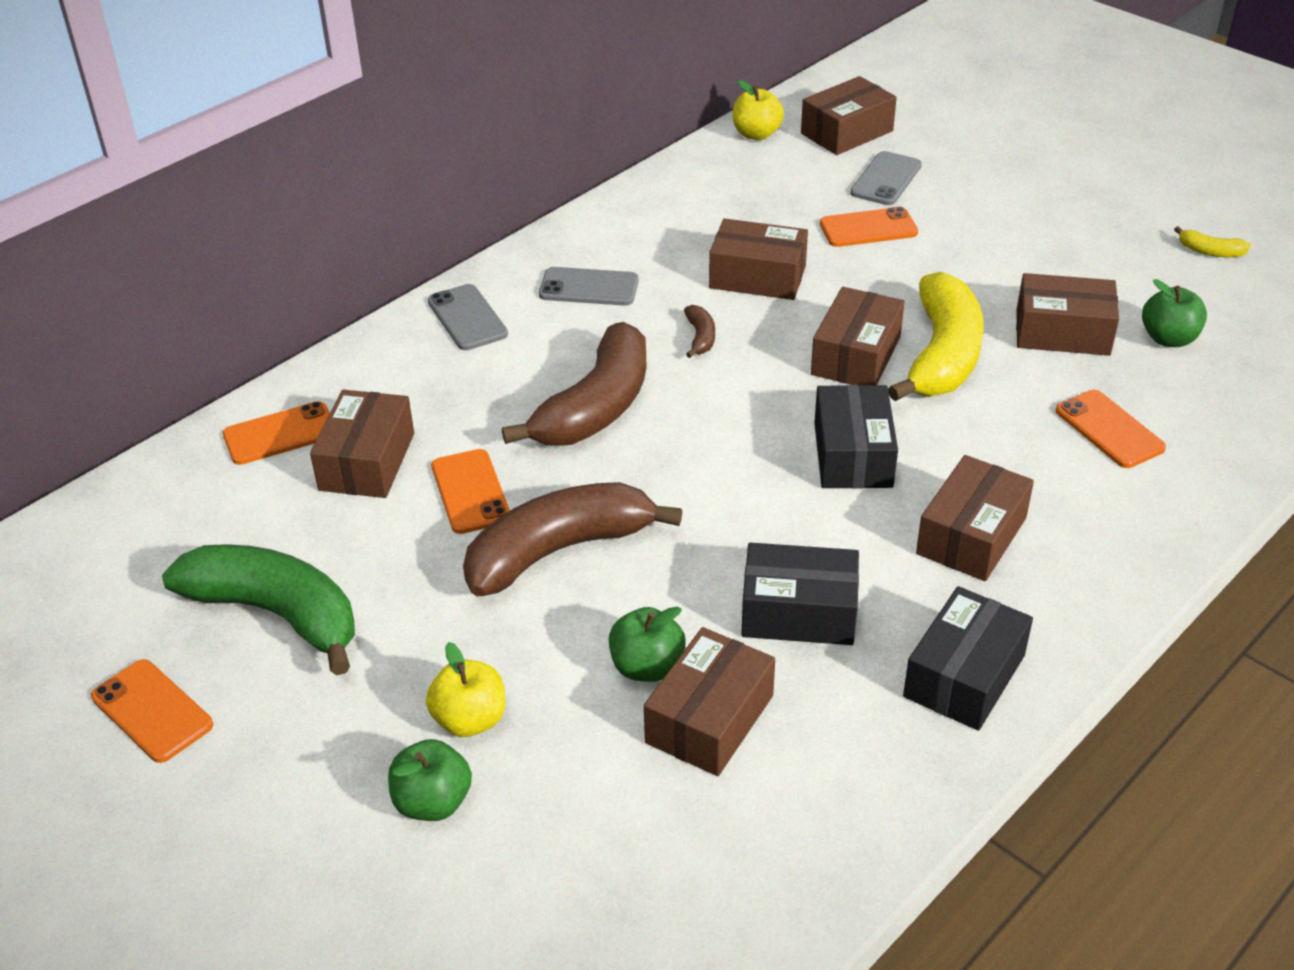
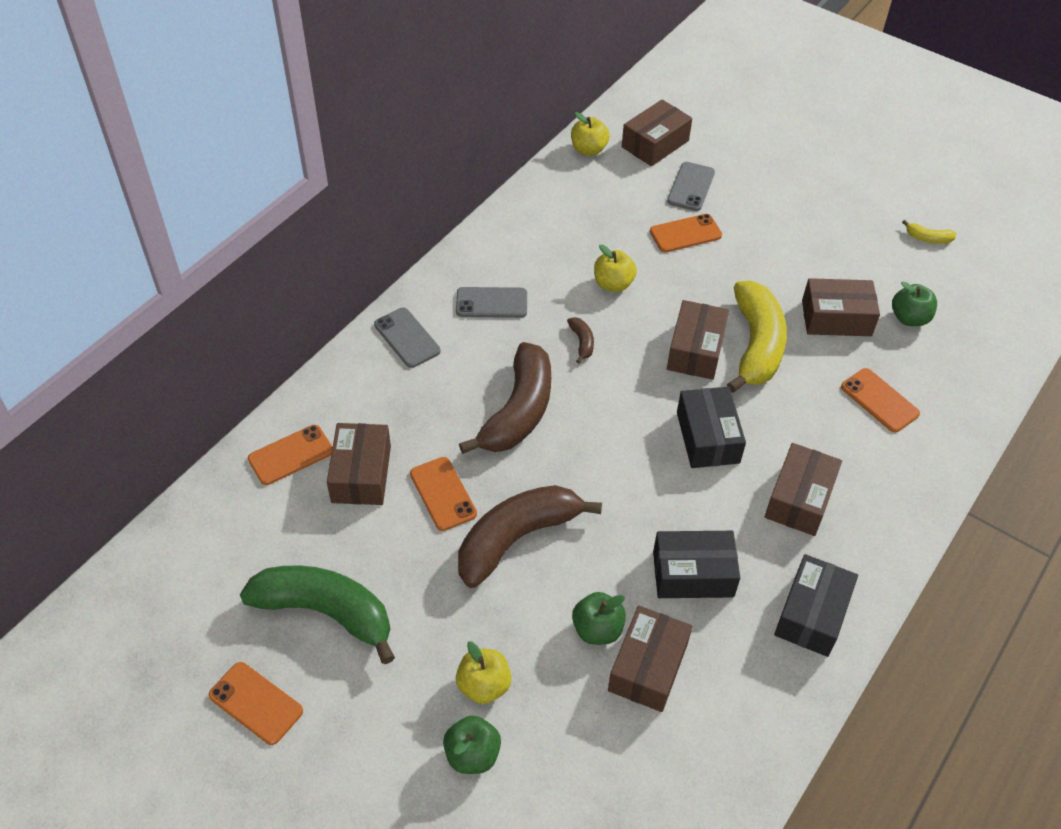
camera: 10 degrees left, 10 degrees up
(757, 277) = (613, 284): brown box -> yellow apple

